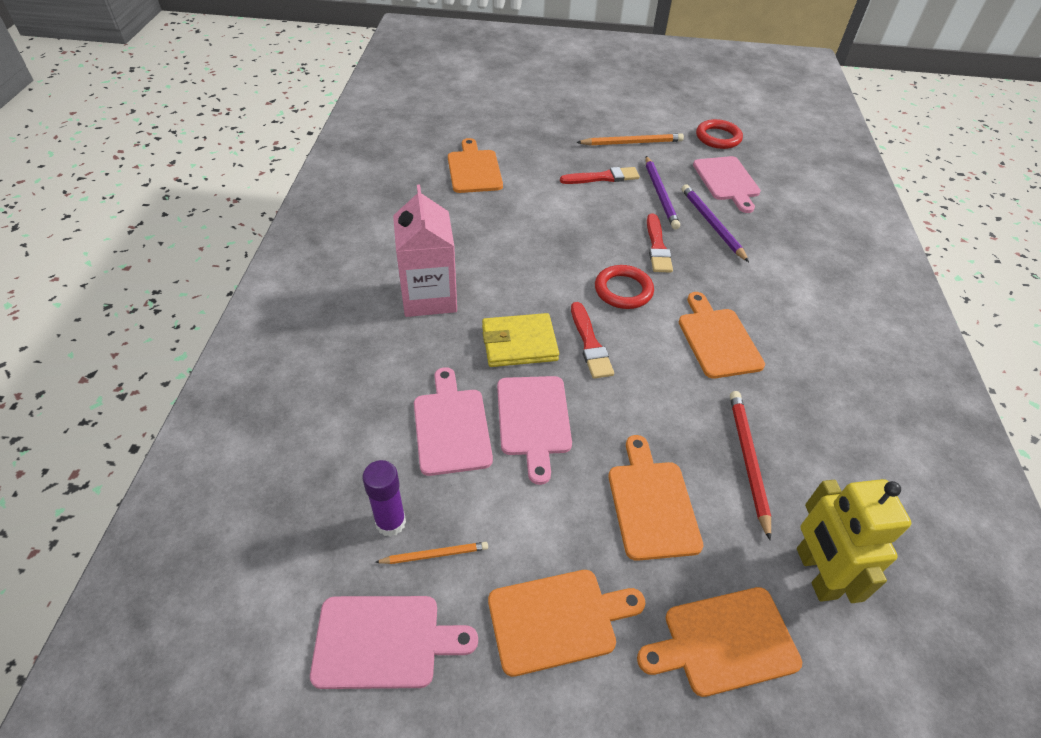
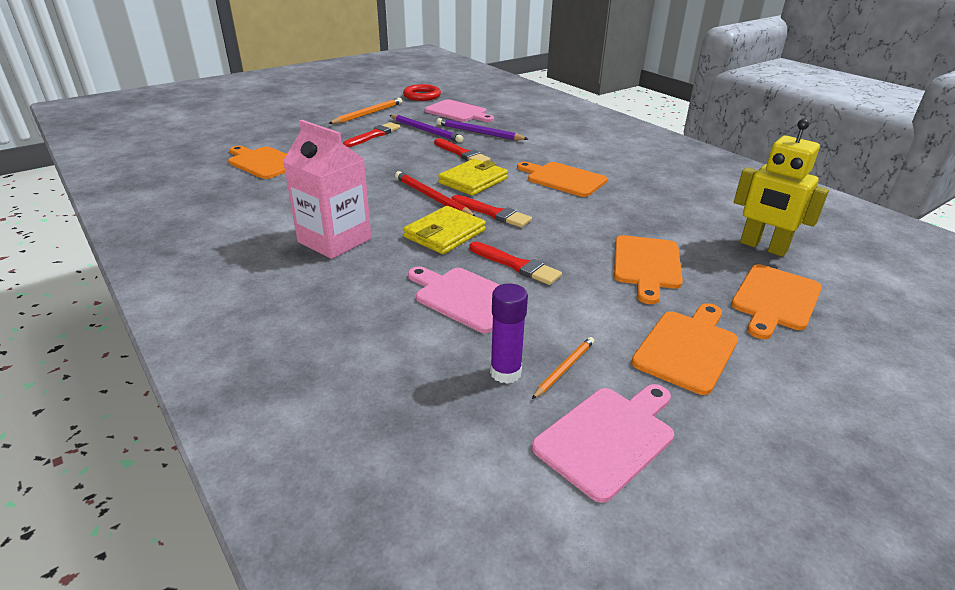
camera: 40 degrees left, 15 degrees down
(533, 420) = (516, 265): pink cutting board -> red brush
(623, 290) = (473, 181): red ring -> yellow wallet
(651, 504) = (646, 265): orange cutting board -> orange cutting board turned 120 degrees counterclockwise
(747, 460) = (661, 220): red pencil -> red pencil (432, 198)

